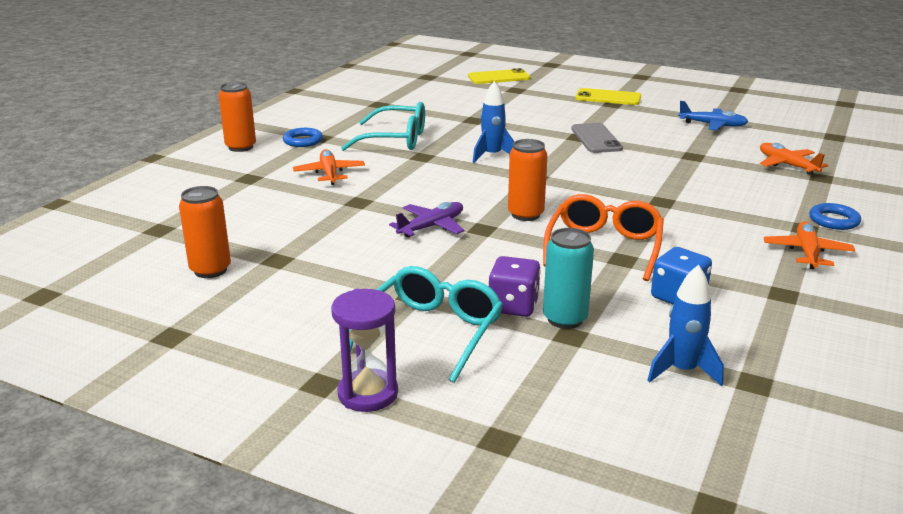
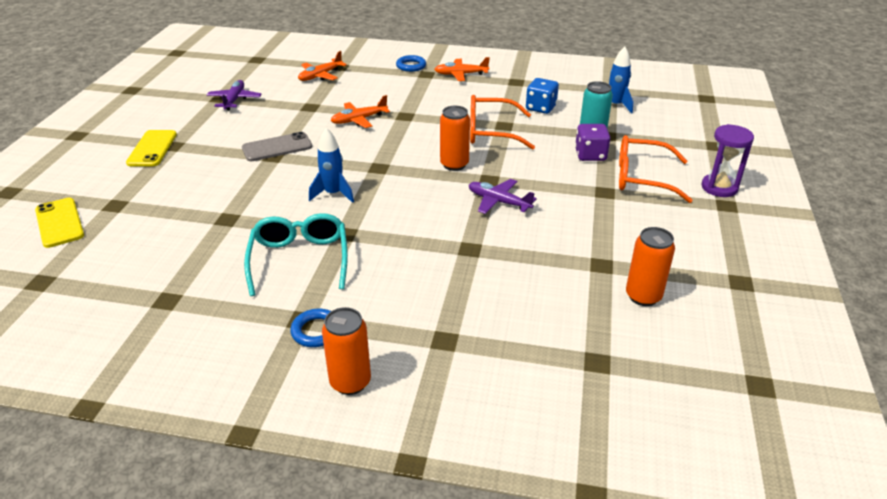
camera: 105 degrees left, 10 degrees up
(329, 173) = (410, 283): orange plane -> orange plane (359, 120)
(432, 332) = (642, 178): turquoise glasses -> orange glasses
(712, 125) = (234, 100): blue plane -> purple plane

